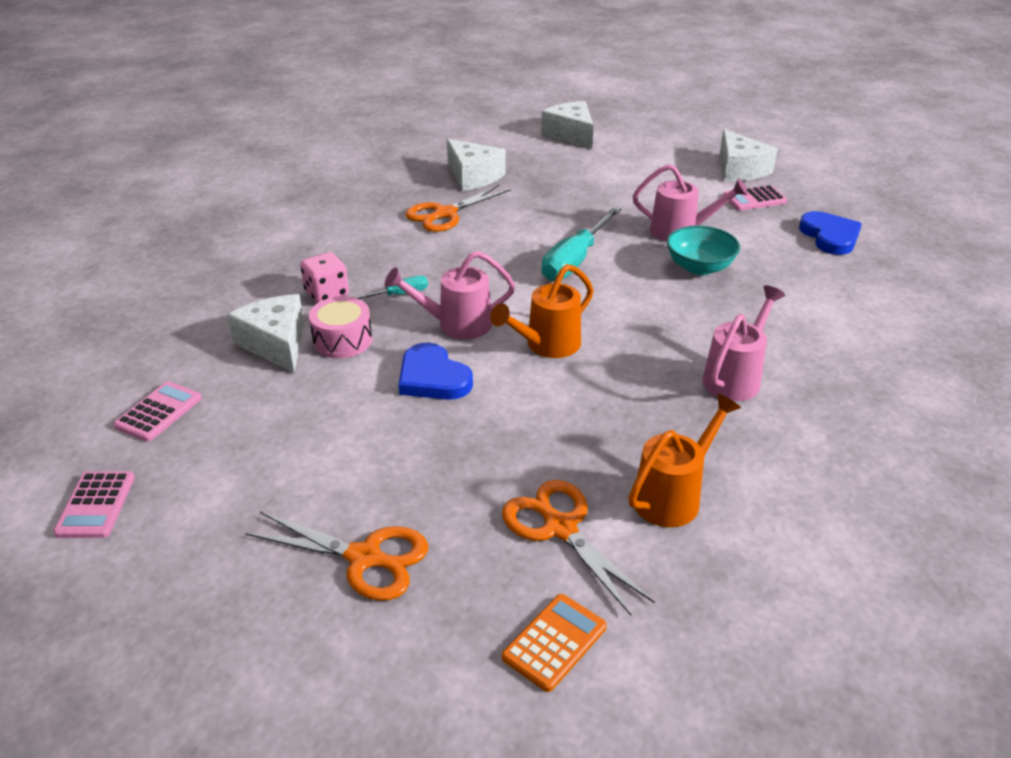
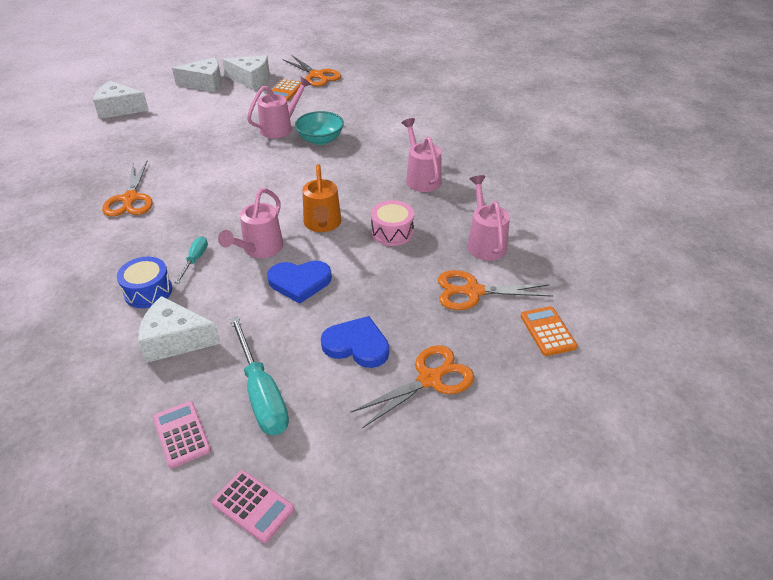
camera: 55 degrees left, 5 degrees up
(327, 293) = (148, 291): pink dice -> blue drum
(342, 340) = (212, 305): pink drum -> pink drum (392, 232)
(473, 176) = (104, 167): white cheese -> white cheese (205, 84)
(575, 260) = (256, 175): turquoise screwdriver -> turquoise screwdriver (261, 394)
(673, 496) = (485, 243): orange watering can -> pink watering can
(754, 199) = (285, 91): pink calculator -> orange calculator
(822, 202) = (316, 75): none -> orange scissors
(830, 236) = (347, 90): blue heart -> blue heart (357, 345)

